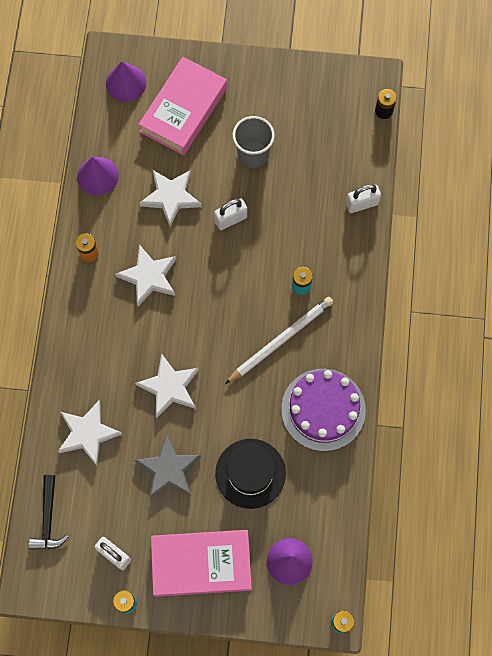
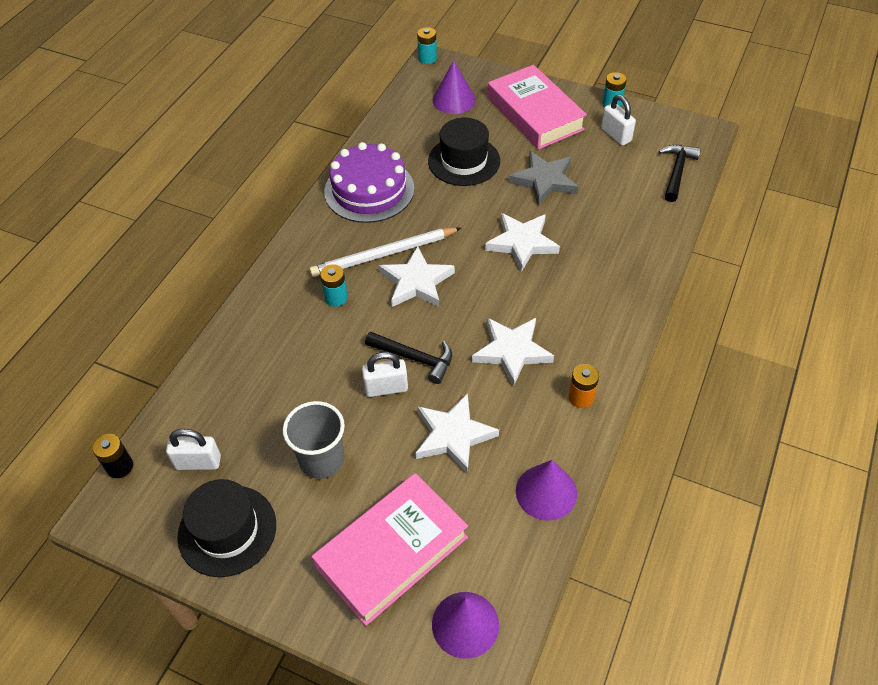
camera: 160 degrees left, 20 degrees down
(88, 433) = (622, 225): white star -> white star (416, 282)
(201, 564) = (535, 114): pink book -> pink book turned 45 degrees clockwise
(219, 249) = (415, 358): none -> black hammer
(291, 93) = (227, 530): none -> black hat
(362, 204) = (218, 362): white padlock -> white padlock (198, 462)

